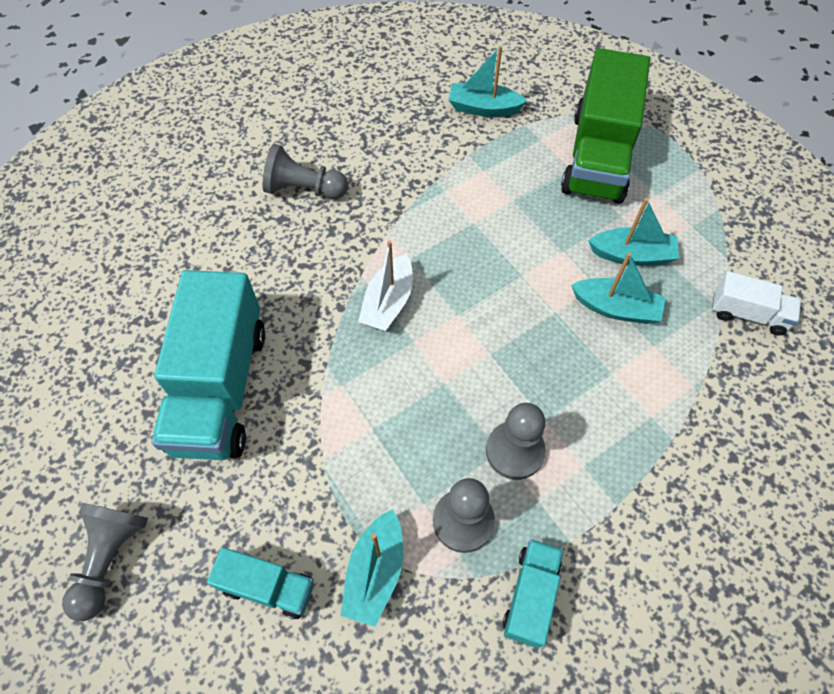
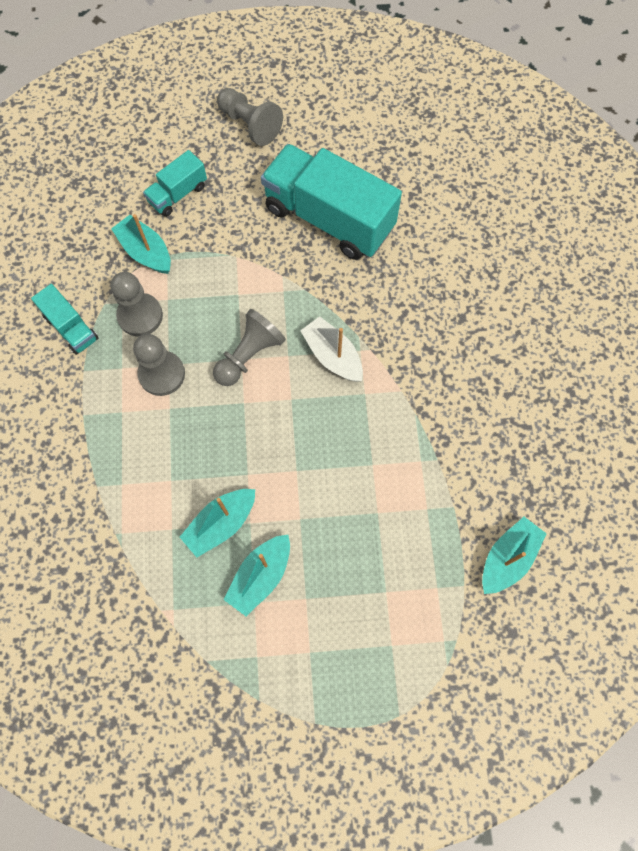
camera: 120 degrees right, 10 degrees up
(304, 189) = (485, 348): grey pawn -> grey pawn (249, 355)
(597, 156) = (386, 629): green truck -> none
(747, 314) = (147, 631): white truck -> none

